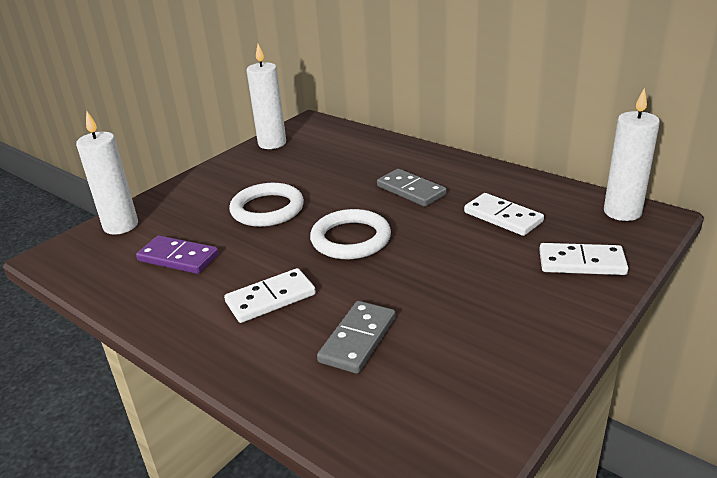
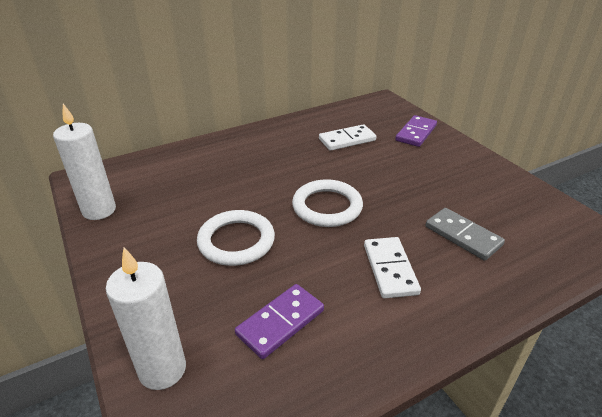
camera: 70 degrees left, 5 degrees up
(411, 190) = (277, 162): grey domino -> none
(581, 262) = (416, 133): white domino -> purple domino
(622, 212) = (371, 105): white candle -> none

